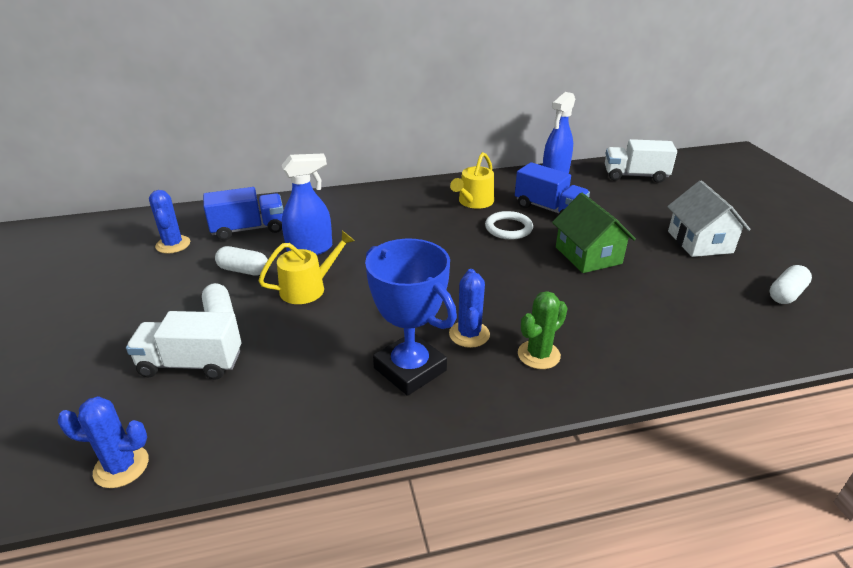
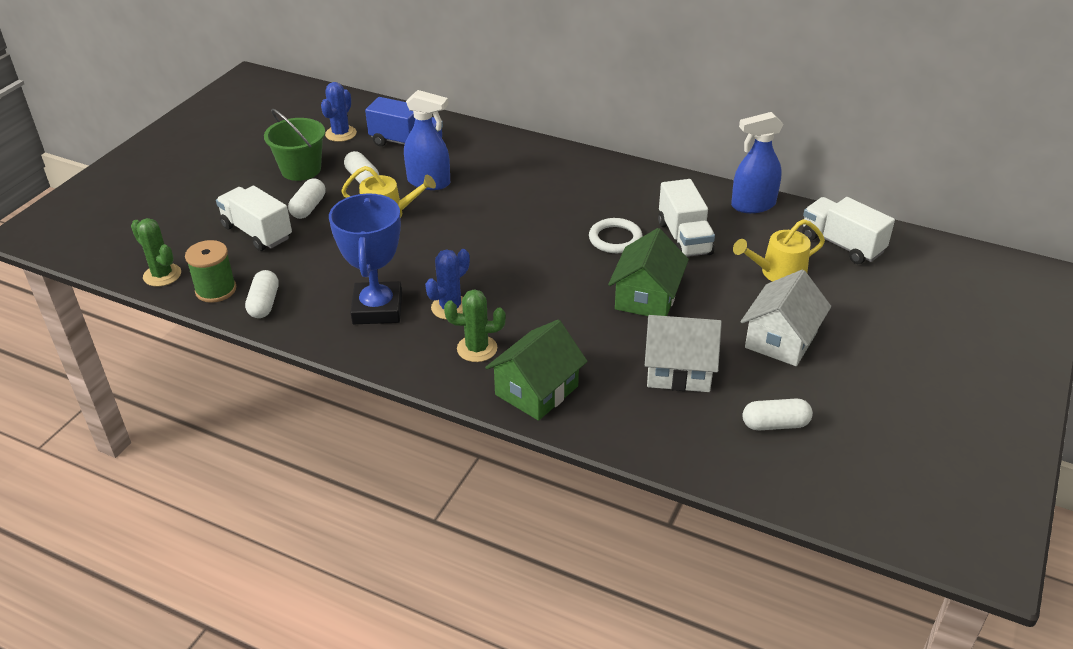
camera: 40 degrees right, 5 degrees up
(121, 466) = (162, 275): blue cactus -> green cactus
(168, 288) = (301, 169): none -> green bucket
(214, 445) = (216, 290): none -> green spool
(290, 427) = (264, 303): none -> white capsule
(474, 202) = (623, 199): yellow watering can -> yellow watering can (778, 272)
(549, 209) = (684, 238): blue truck -> white truck
(629, 361) = (536, 390): none -> green house
(684, 292) = (679, 370): none -> white house

